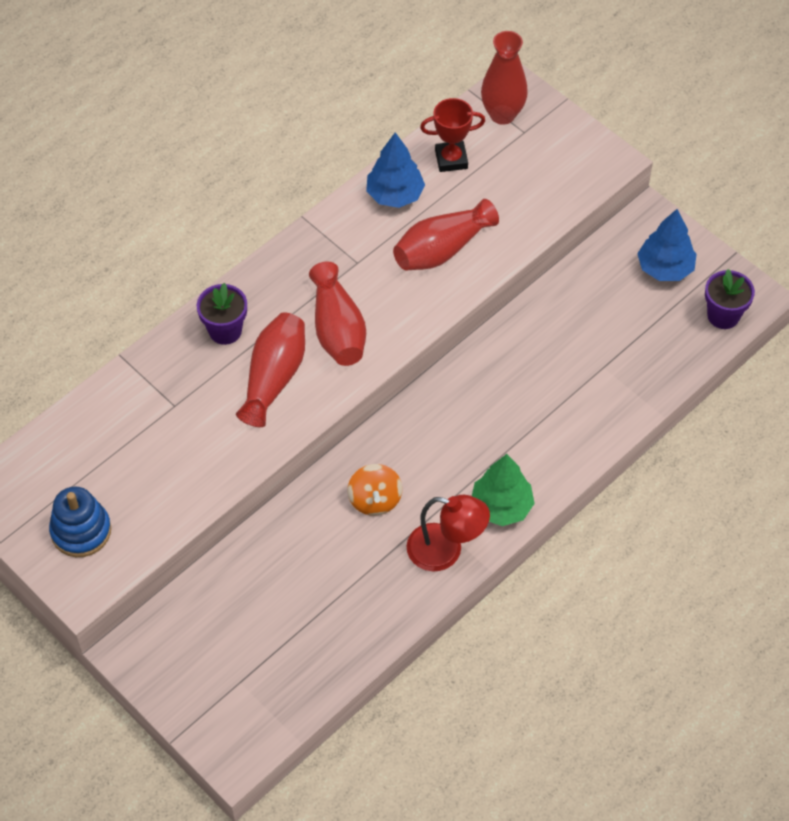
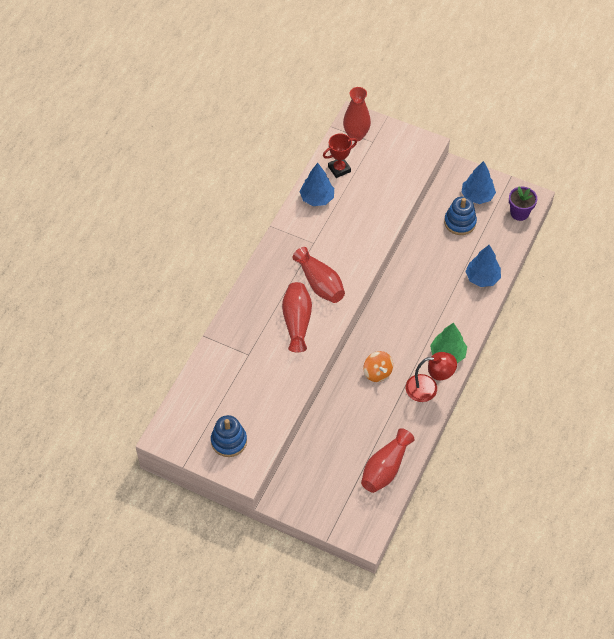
camera: 20 degrees left, 0 degrees up
(225, 330) = (257, 303): purple flower pot -> none
(442, 250) = (357, 222): red vase -> red vase (385, 468)
(614, 401) = (482, 278): none -> blue tree
(617, 302) = (460, 222): none -> blue stacking toy

